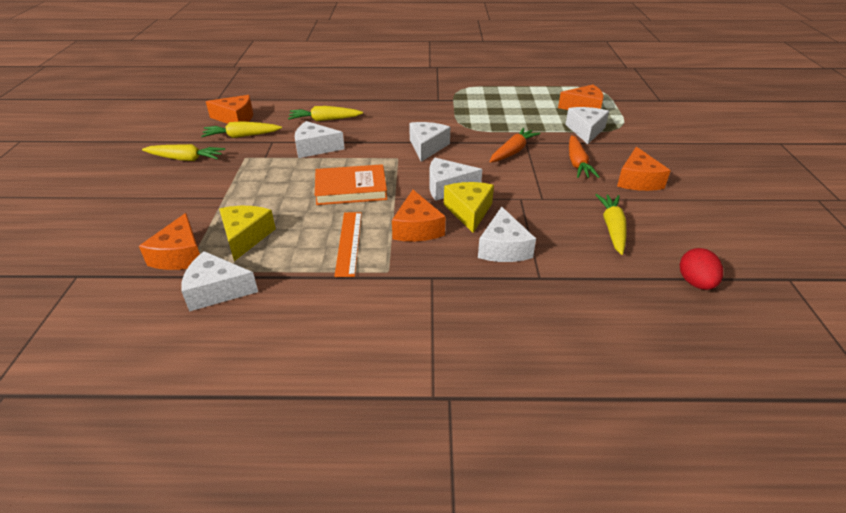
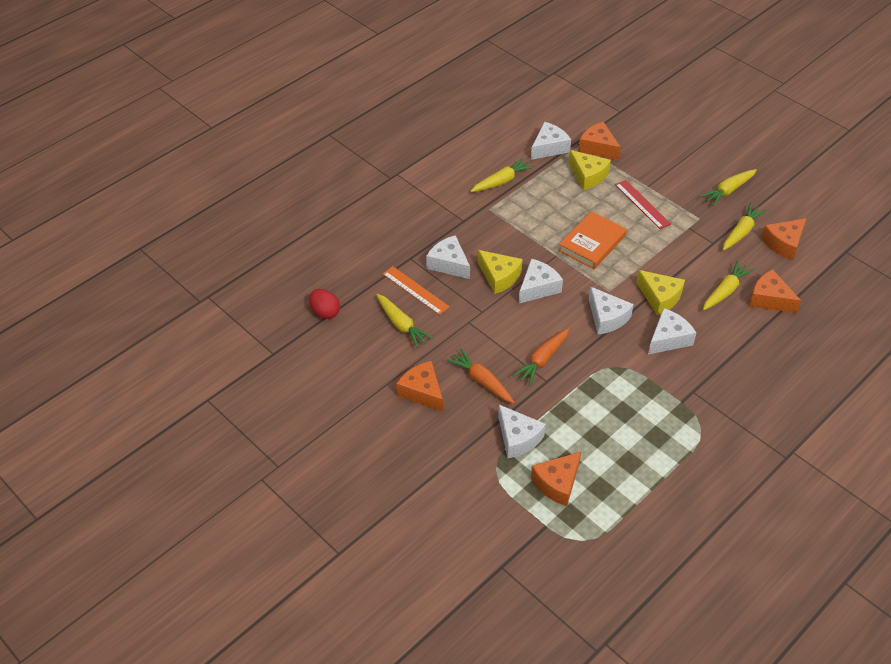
camera: 135 degrees right, 10 degrees up
(258, 188) = (642, 204): none -> red ruler
(315, 148) = (675, 258): white cheese -> white cheese (668, 339)
(327, 290) = (502, 181): none -> yellow carrot
(349, 242) = (532, 209): orange ruler -> orange ruler (415, 290)
(370, 137) = (660, 297): none -> yellow cheese
(417, 228) = (511, 243): orange cheese -> orange cheese (769, 299)
(513, 151) = (542, 360): orange carrot -> orange carrot turned 45 degrees clockwise

